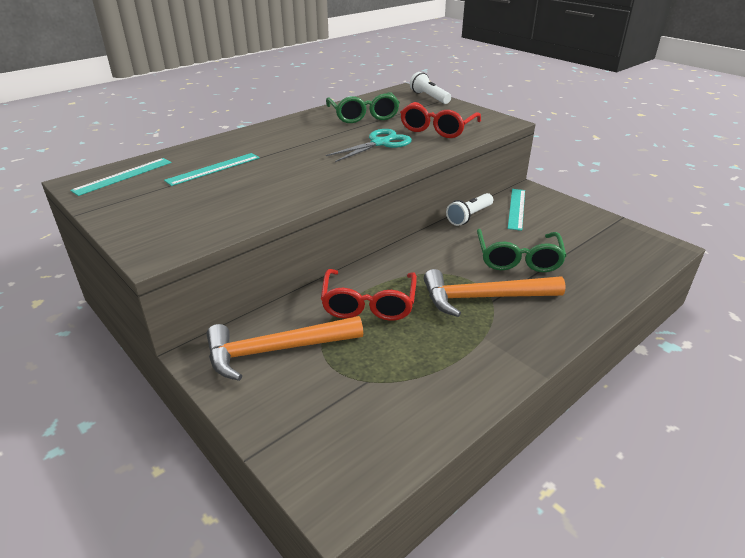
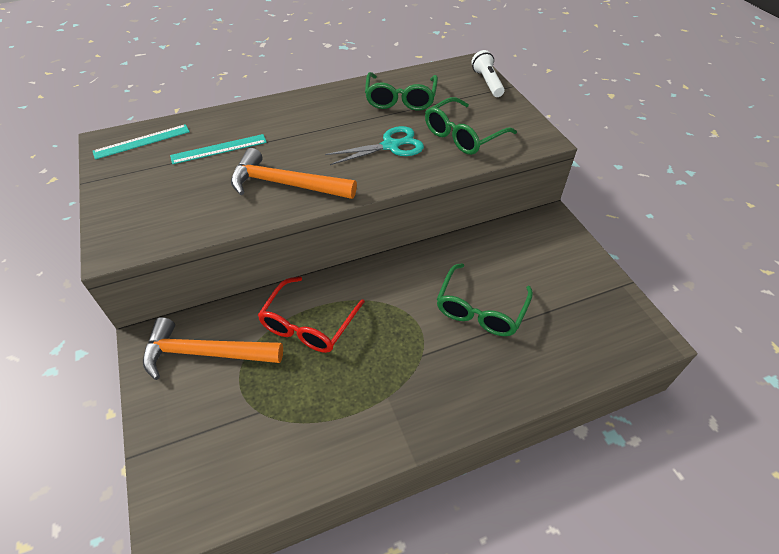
camera: 20 degrees right, 15 degrees up
(437, 129) = (463, 135): red glasses -> green glasses
(469, 216) = (466, 239): white flashlight -> none
(484, 298) = (416, 349): orange hammer -> orange hammer (286, 184)
(516, 208) = (522, 240): turquoise ruler -> none

